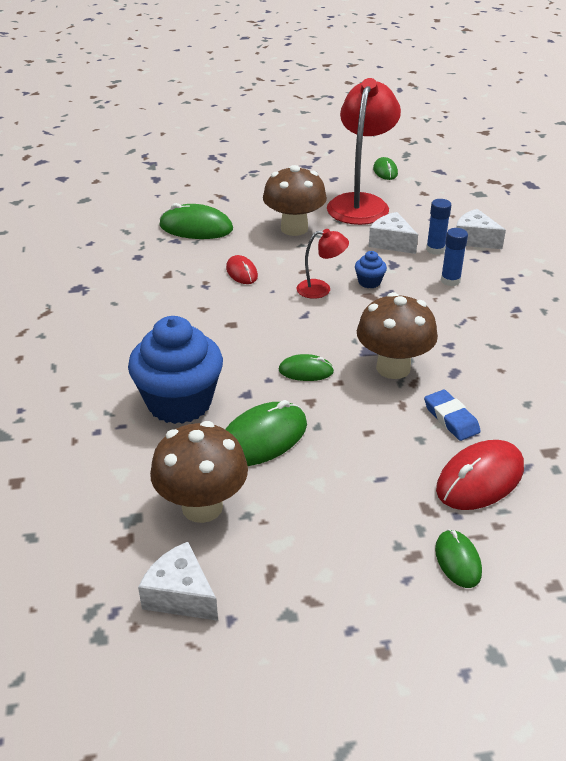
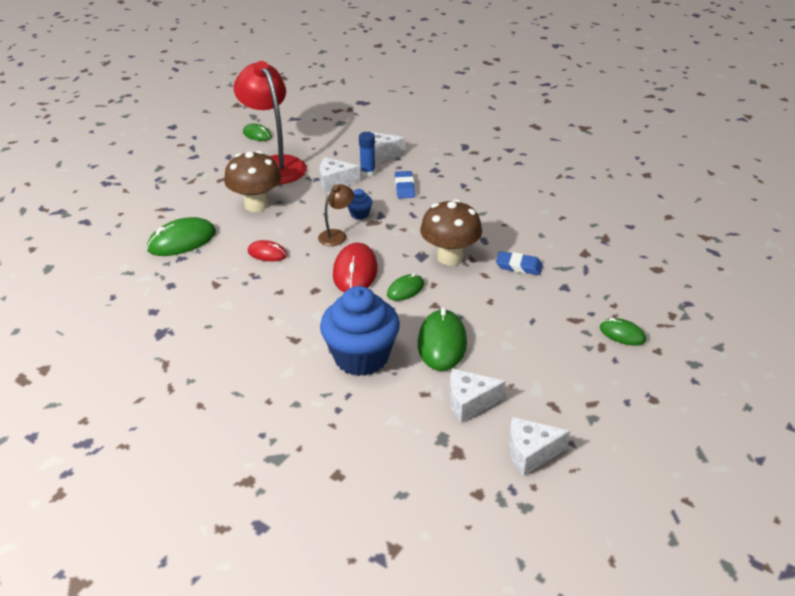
camera: 45 degrees left, 0 degrees up
(202, 507) = (469, 402): brown mushroom -> white cheese
(321, 289) = (337, 235): red lamp -> brown lamp
(450, 280) = (404, 187): blue glue stick -> blue eraser
(480, 479) = (575, 288): red mouse -> red mouse (355, 271)

